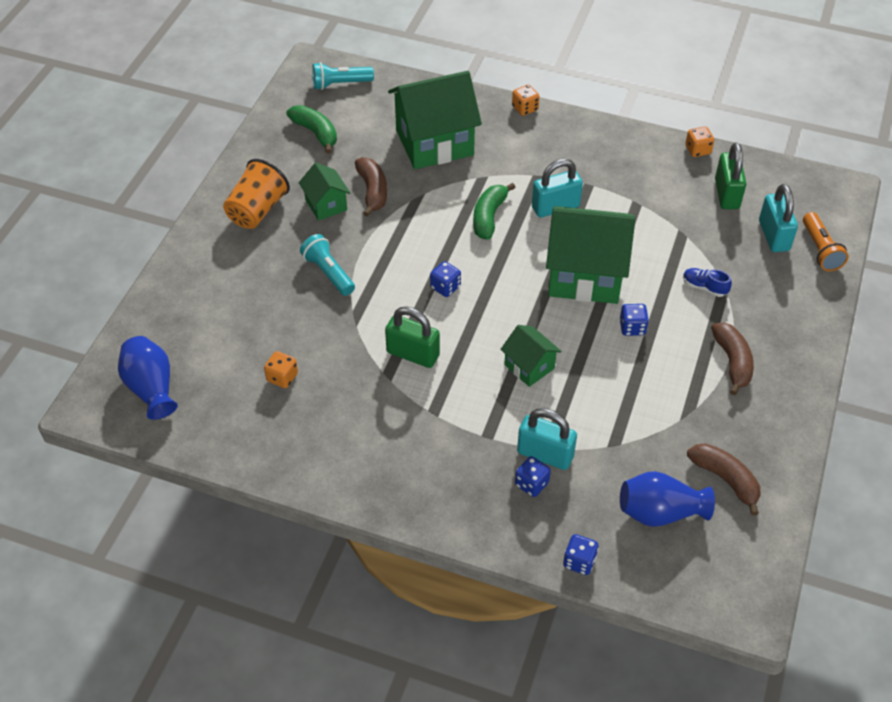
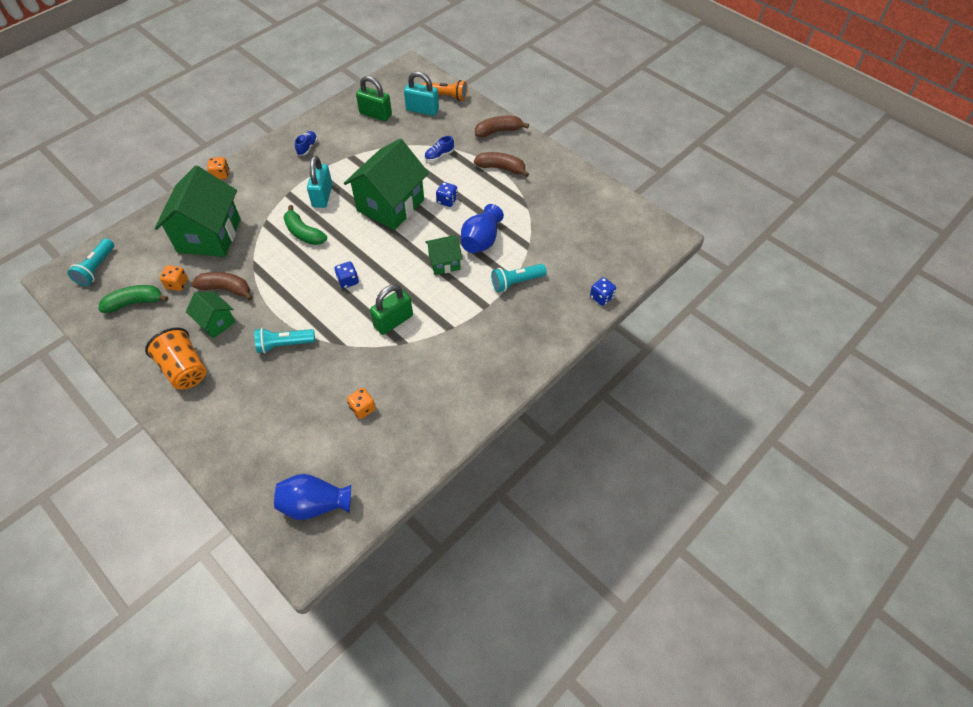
camera: 65 degrees left, 5 degrees up
(326, 205) = (216, 322): green house -> green house turned 45 degrees clockwise
(531, 484) = (534, 298): blue dice -> none
(545, 454) = (516, 282): turquoise padlock -> turquoise flashlight
(621, 158) = (307, 147): none -> blue shoe
(660, 512) = (586, 245): blue vase -> blue vase (481, 240)
(697, 150) = (330, 111): orange dice -> orange dice (177, 284)
(725, 479) = (579, 207): brown banana -> brown banana (498, 131)

